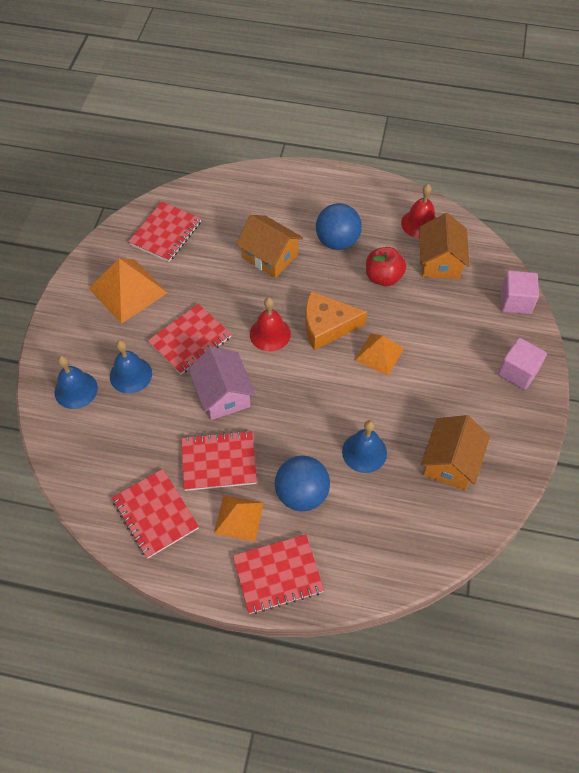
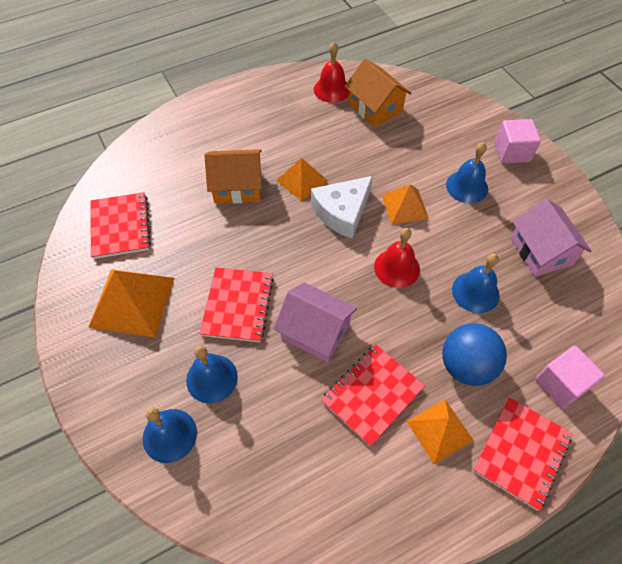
camera: 40 degrees left, 0 degrees up
(155, 514) = (366, 492): red notebook -> none
(270, 334) = (302, 250): red bell -> red bell (397, 268)
(321, 282) = (302, 180): none -> orange pyramid
(327, 326) = (342, 212): orange cheese -> white cheese
(337, 241) = (282, 141): blue ball -> none
(383, 277) = (346, 146): red apple -> none
(446, 373) = (467, 186): none -> blue bell
(450, 462) = (541, 251): orange house -> pink house
(515, 301) = (457, 103): pink cube -> pink cube (561, 384)

